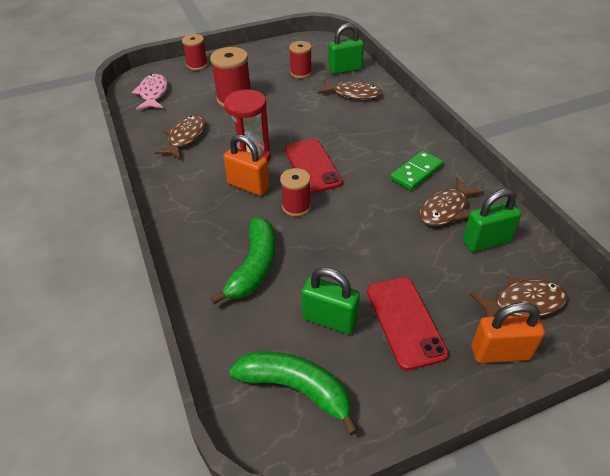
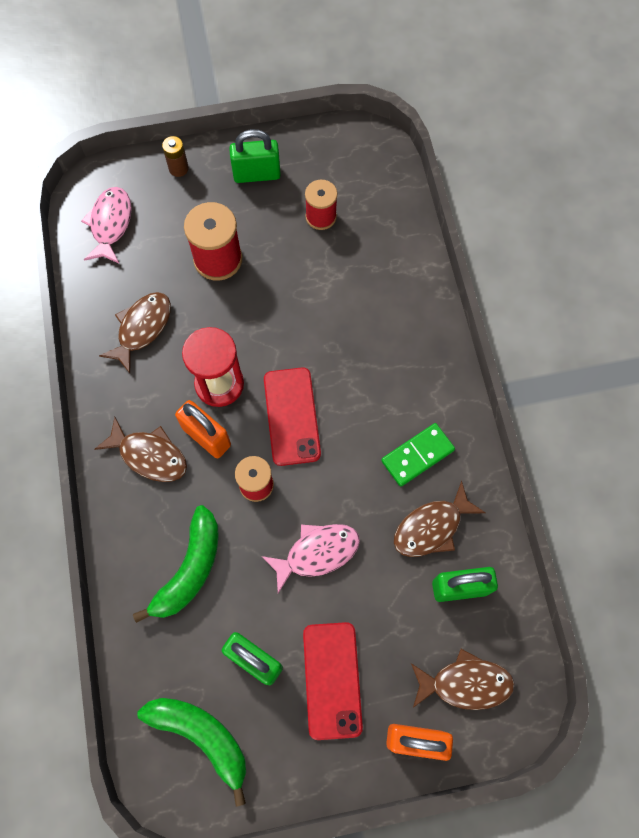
camera: 10 degrees right, 25 degrees up
(197, 65) = (178, 168): red spool -> brown battery
(345, 69) = (385, 221): green padlock -> green padlock (257, 174)
(353, 94) = (381, 280): brown fish -> brown fish (149, 455)
(360, 239) = (317, 553): none -> pink fish

